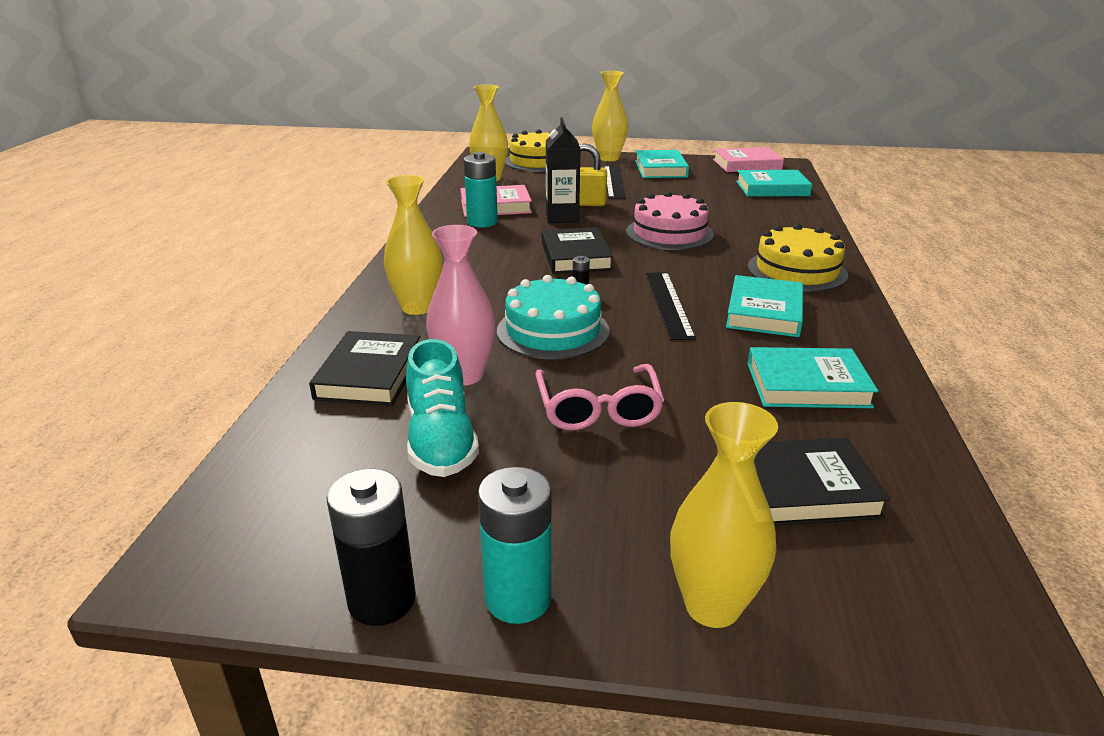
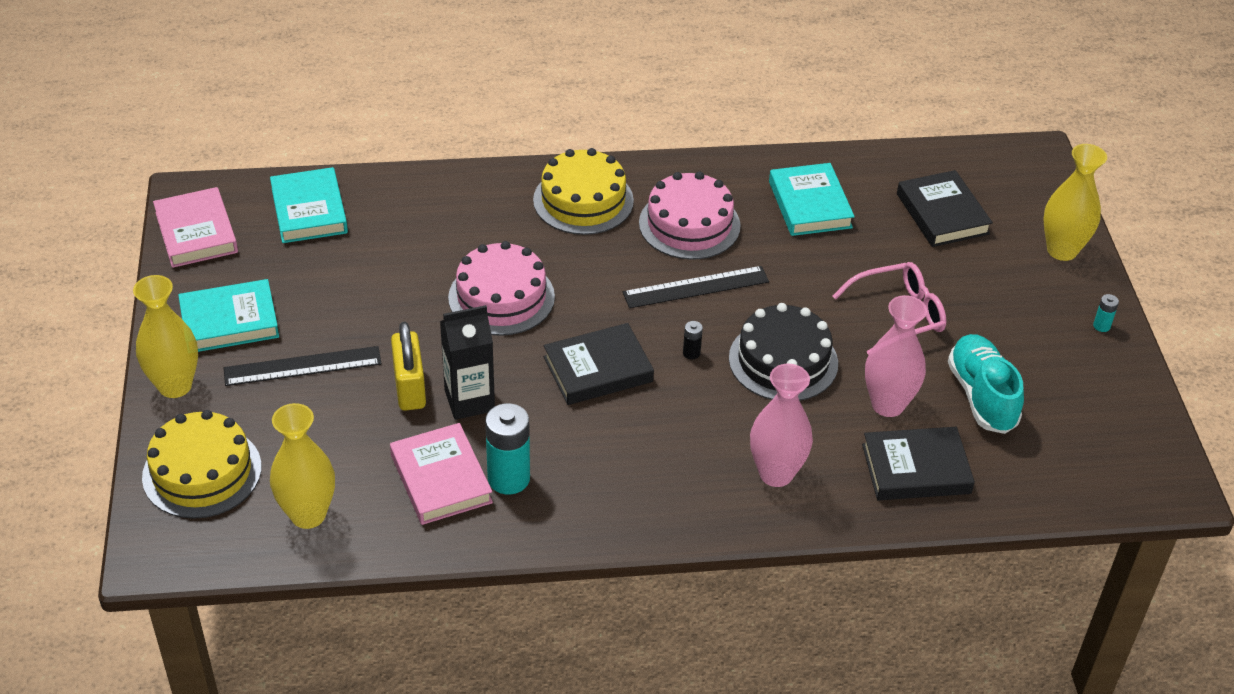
camera: 105 degrees left, 15 degrees up
(382, 600) = (1137, 382): black battery -> none
(417, 307) = (776, 473): yellow vase -> pink vase
(441, 440) = (982, 396): turquoise shoe -> turquoise shoe turned 75 degrees counterclockwise
(518, 598) = (1101, 326): turquoise battery -> turquoise battery, size x0.45
(553, 330) = (783, 361): turquoise cake -> black cake
(764, 312) = (689, 224): turquoise book -> pink cake

